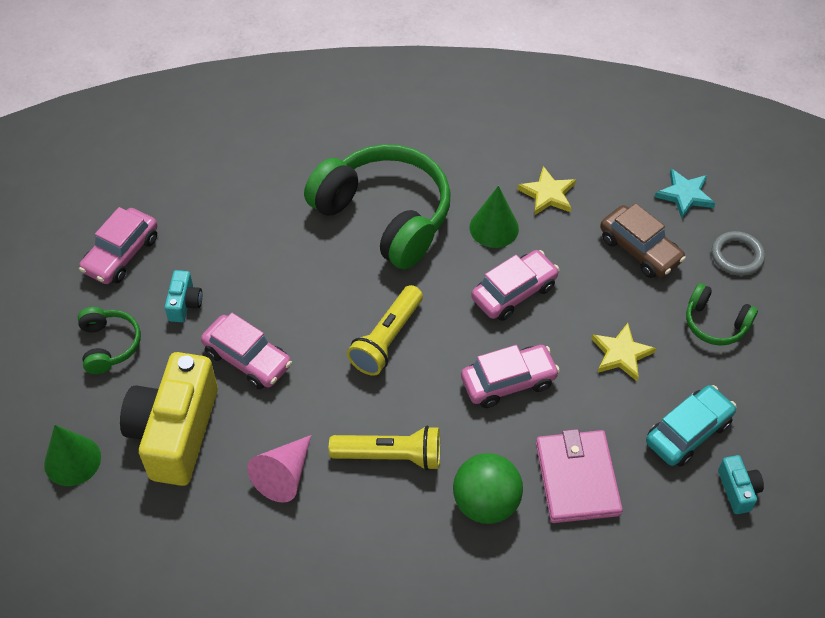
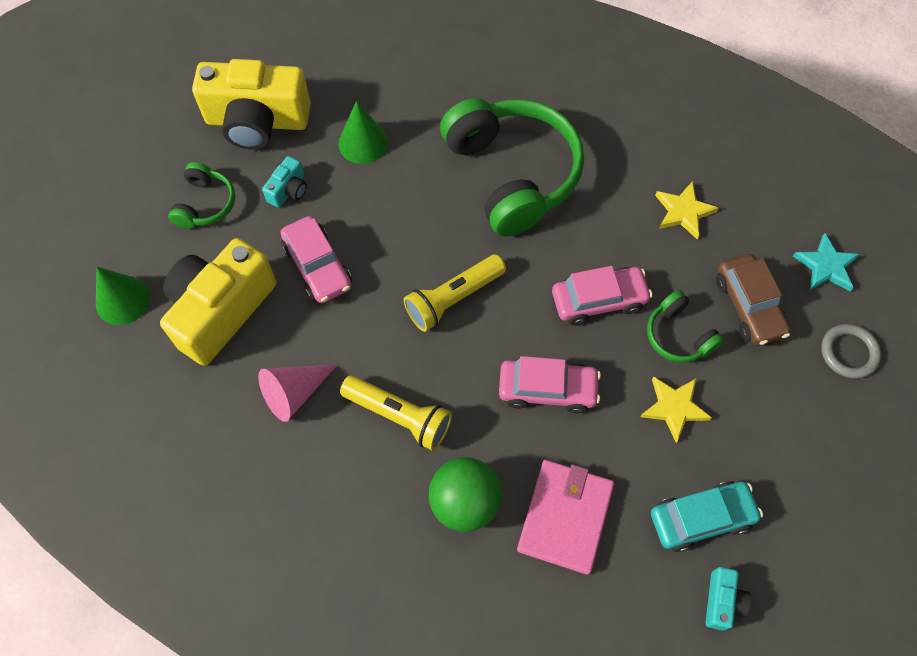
camera: 25 degrees right, 10 degrees up
(121, 254) = (257, 121): pink car -> yellow camera
(494, 228) = (612, 226): green cone -> green cone (363, 143)
(715, 323) = (789, 415): green headphones -> green headphones (678, 335)

